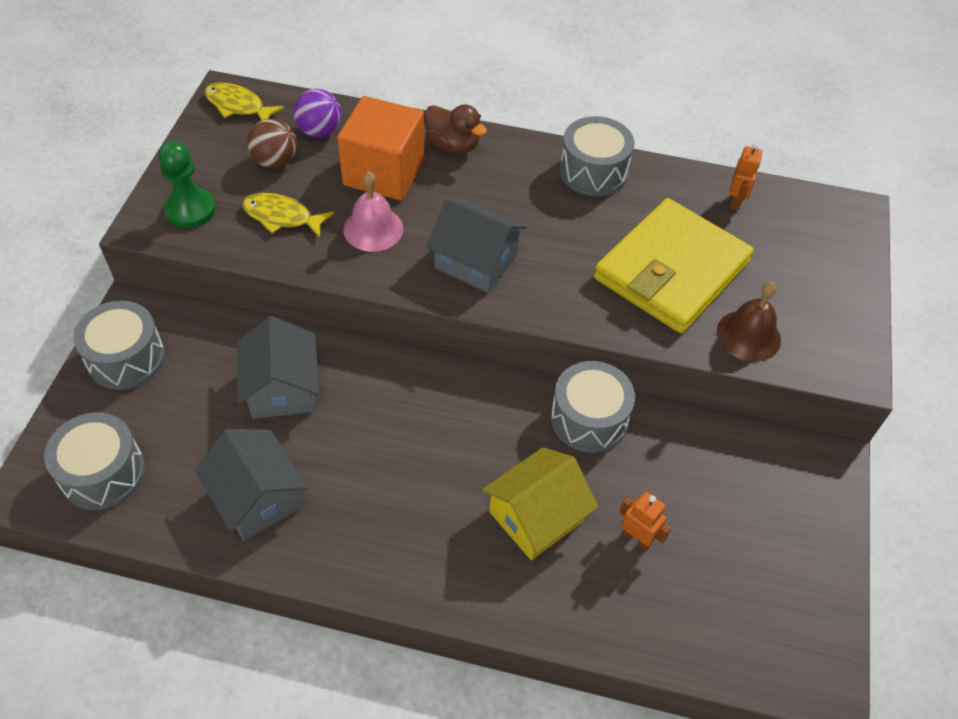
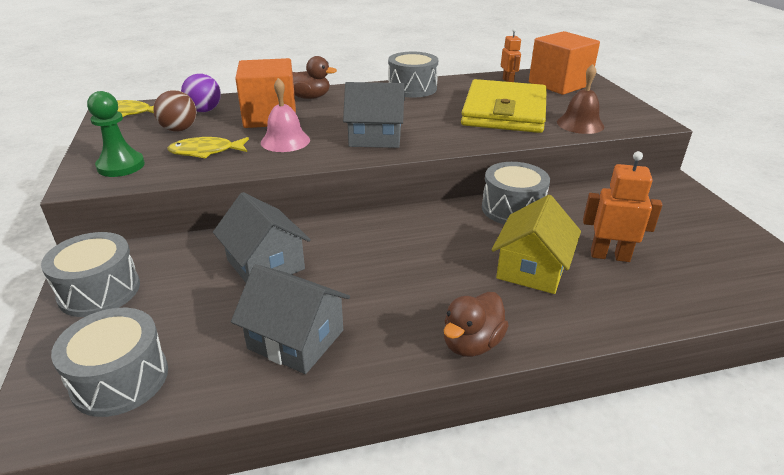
camera: 25 degrees left, 20 degrees down
(404, 579) = (471, 343): none -> brown duck
(636, 538) = (609, 256): orange robot -> orange robot, size x1.52
(803, 235) = (559, 84): none -> orange cube

